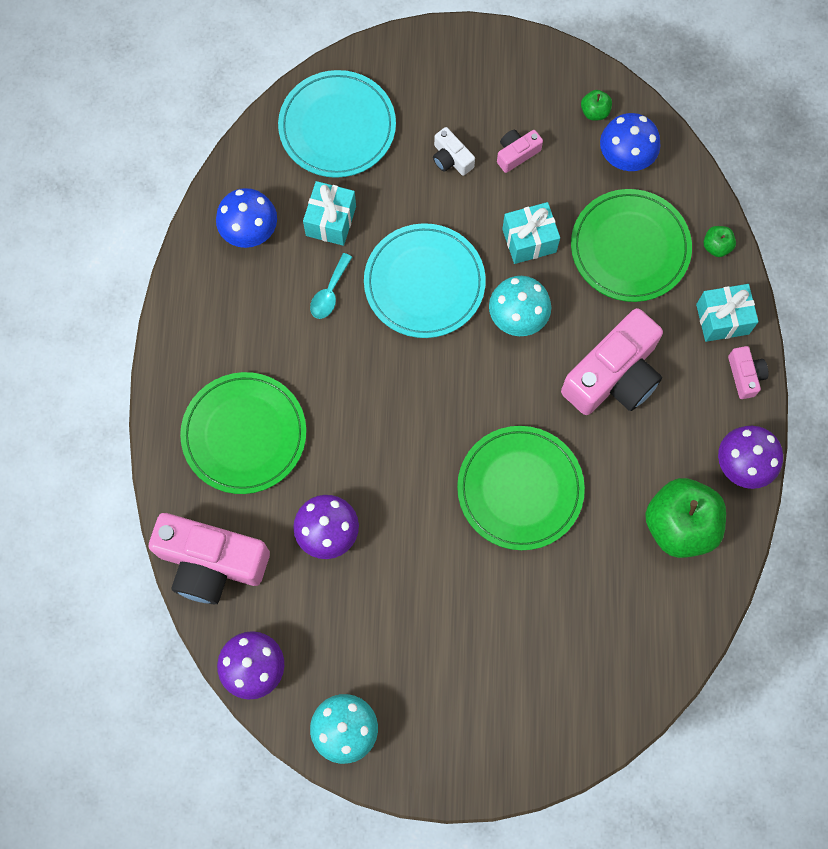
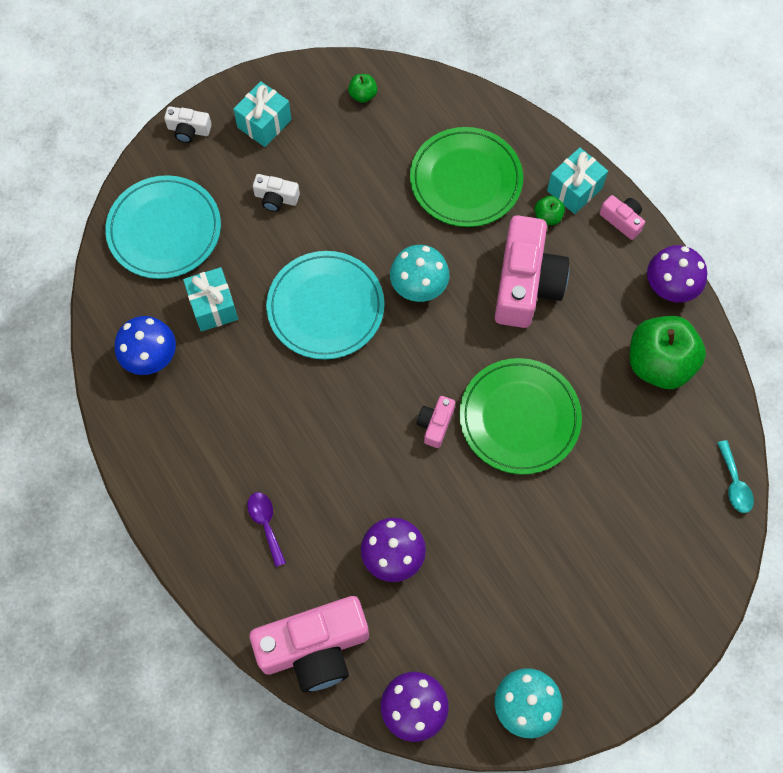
camera: 35 degrees left, 5 degrees down
(244, 434) = (266, 524): green plate -> purple spoon
(329, 293) = (254, 364): turquoise spoon -> turquoise spoon (734, 483)
(419, 50) = (188, 130): none -> white camera
(516, 153) = (325, 163): pink camera -> pink camera (435, 424)
(529, 240) = (384, 222): turquoise gift -> turquoise gift (264, 123)
(625, 156) = (411, 114): blue mushroom -> none
(716, 246) = (529, 138): green apple -> green apple (548, 217)

